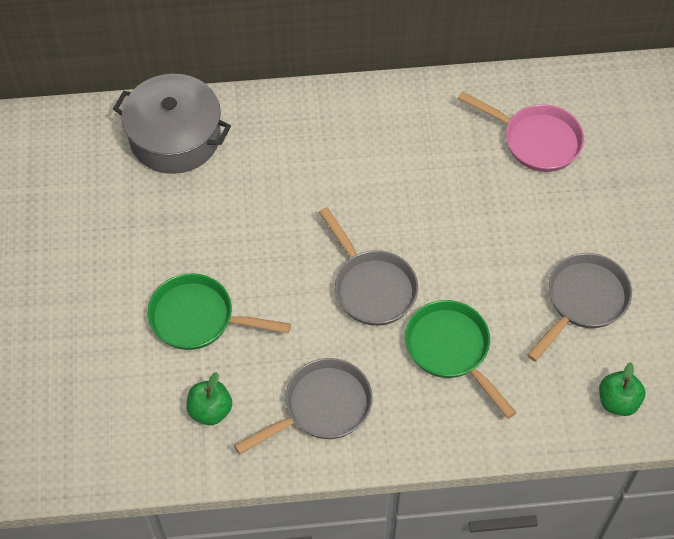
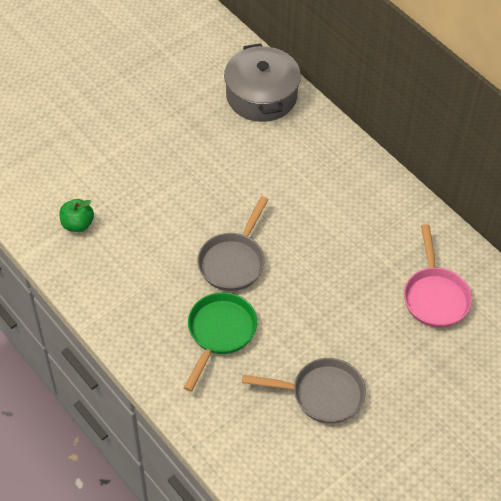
camera: 55 degrees right, 5 degrees down
(199, 318) = (138, 182): green pan -> none
(321, 407) = (122, 282): grey pan -> none
(618, 401) = (255, 457): green apple -> none

